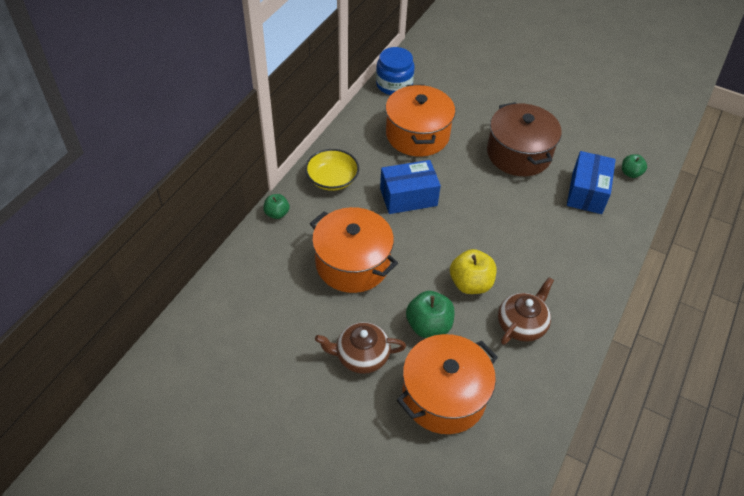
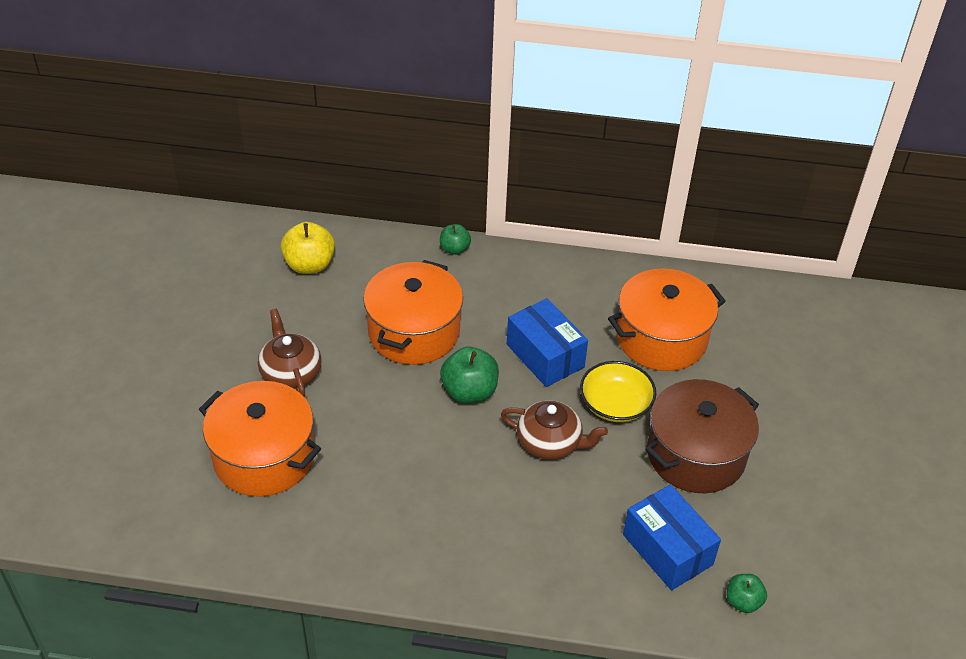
camera: 70 degrees right, 5 degrees down
(332, 179) = (534, 279): yellow bowl -> yellow bowl (615, 404)
(394, 84) = (742, 292): blue jar -> none
(428, 326) = (354, 421): green apple -> green apple (469, 392)
(470, 283) = (435, 448): yellow apple -> yellow apple (309, 265)
(522, 324) = (394, 512): brown teapot -> brown teapot (550, 443)
(587, 192) = (667, 549): blue box -> blue box turned 60 degrees clockwise

